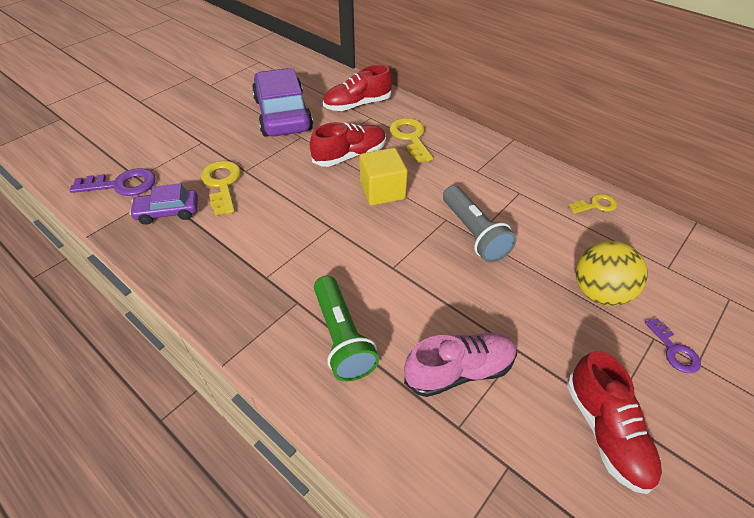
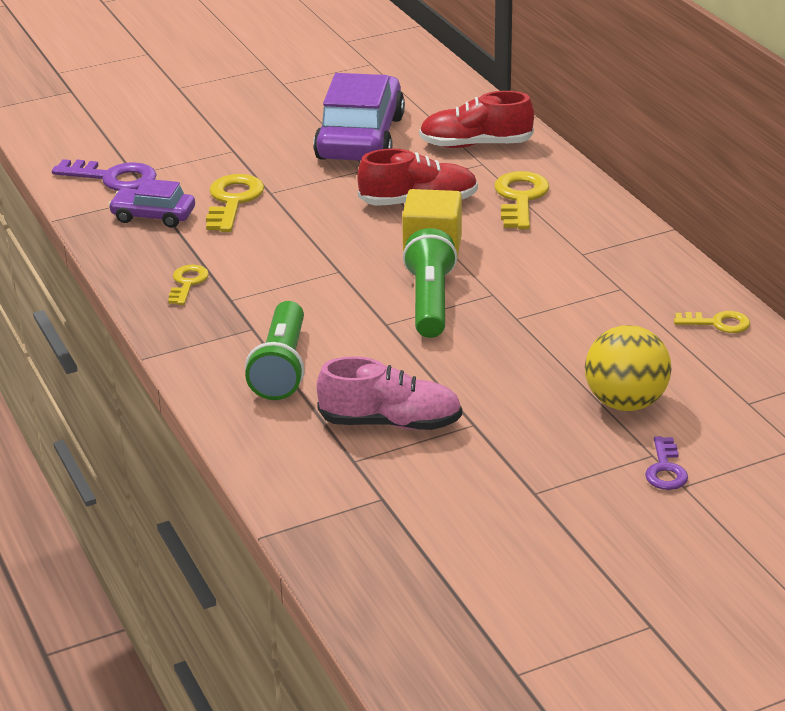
camera: 25 degrees right, 15 degrees down
(224, 270) = (187, 283): none -> yellow key
(410, 238) = (429, 302): none -> green flashlight
(474, 233) = (517, 315): grey flashlight -> none
(605, 431) = (511, 503): red shoe -> none

